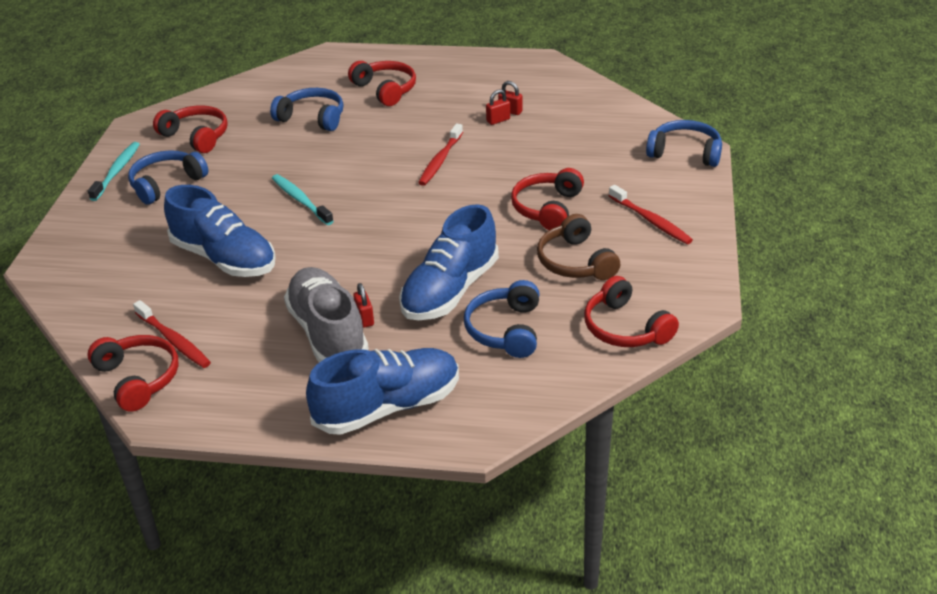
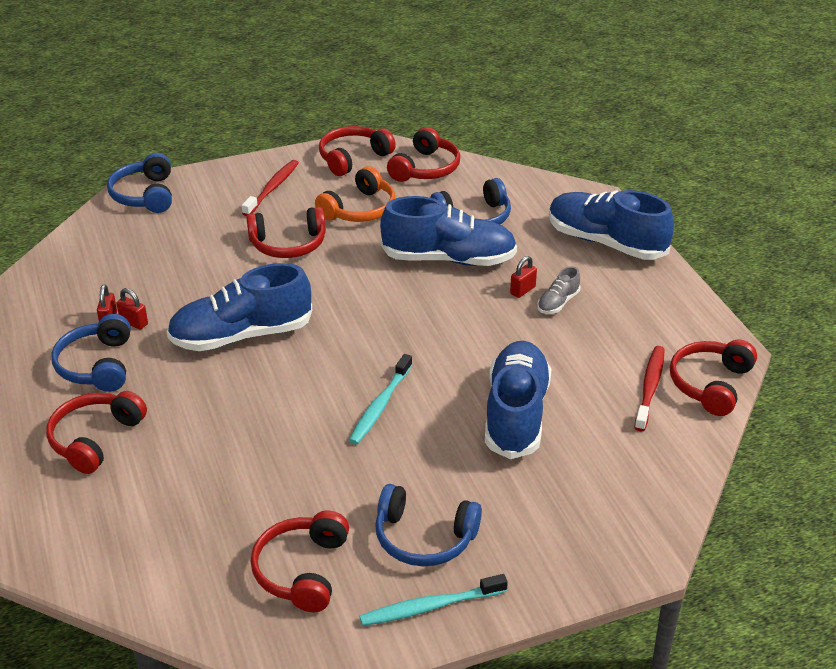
camera: 120 degrees left, 0 degrees up
(312, 118) = (198, 476): blue headphones -> blue headphones (97, 365)
(327, 333) = (558, 303): grey shoe -> grey shoe, size x0.44
(440, 160) = (241, 335): red toothbrush -> blue shoe
(575, 262) = (360, 209): brown headphones -> orange headphones
(679, 284) = (353, 158): none -> red headphones

